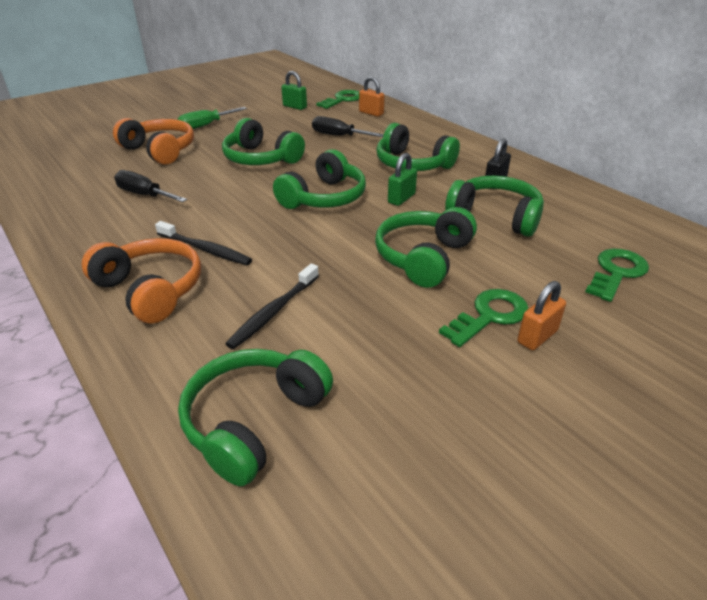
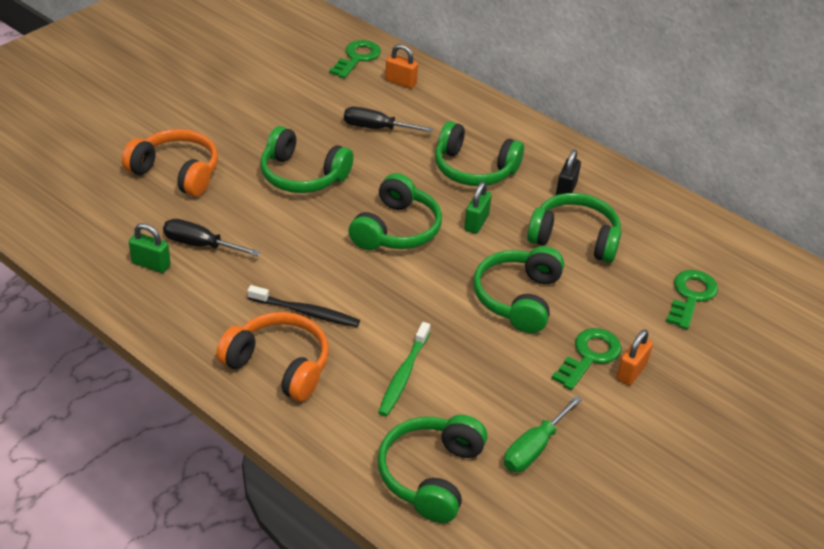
camera: 15 degrees left, 5 degrees up
(205, 125) = (208, 122): green screwdriver -> green screwdriver (534, 448)
(273, 312) = (403, 375): black toothbrush -> green toothbrush
(295, 107) = (302, 77): green padlock -> green padlock (151, 264)

